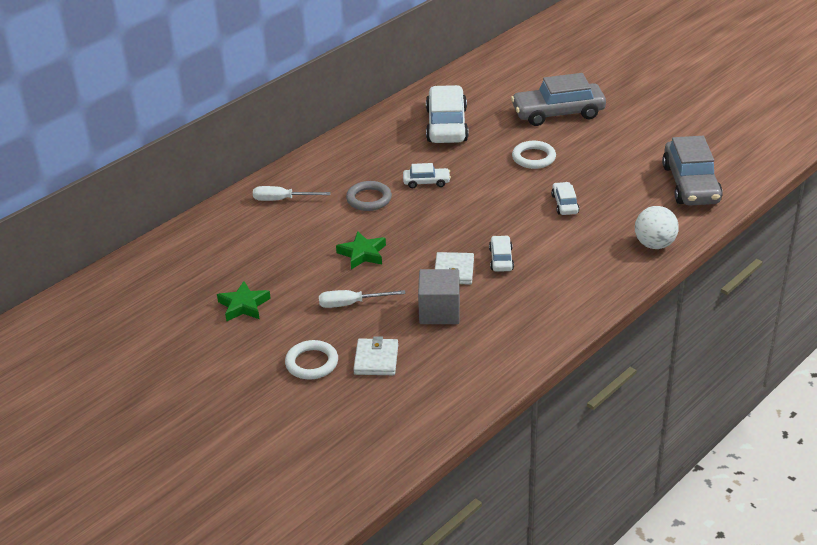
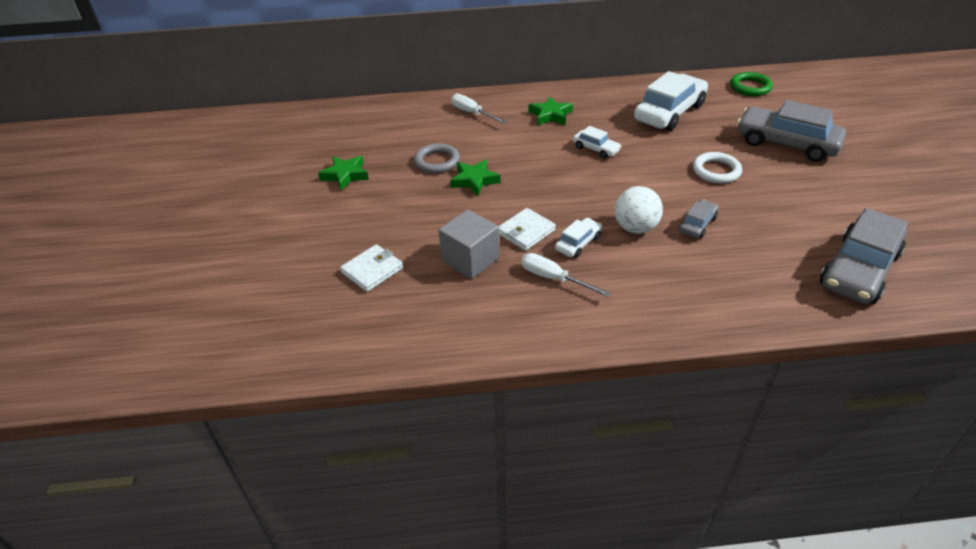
camera: 40 degrees right, 5 degrees up
(312, 363) = (327, 245): white ring -> none
(351, 304) = (415, 214): white screwdriver -> white screwdriver (553, 278)
(353, 170) = (550, 115): none -> green star
(369, 199) = (534, 141): grey ring -> grey ring (437, 161)
(483, 76) = (750, 87): none -> green ring
(565, 204) = (697, 224): white car -> grey car
(654, 244) = (747, 309): white ball -> white ball (635, 228)

